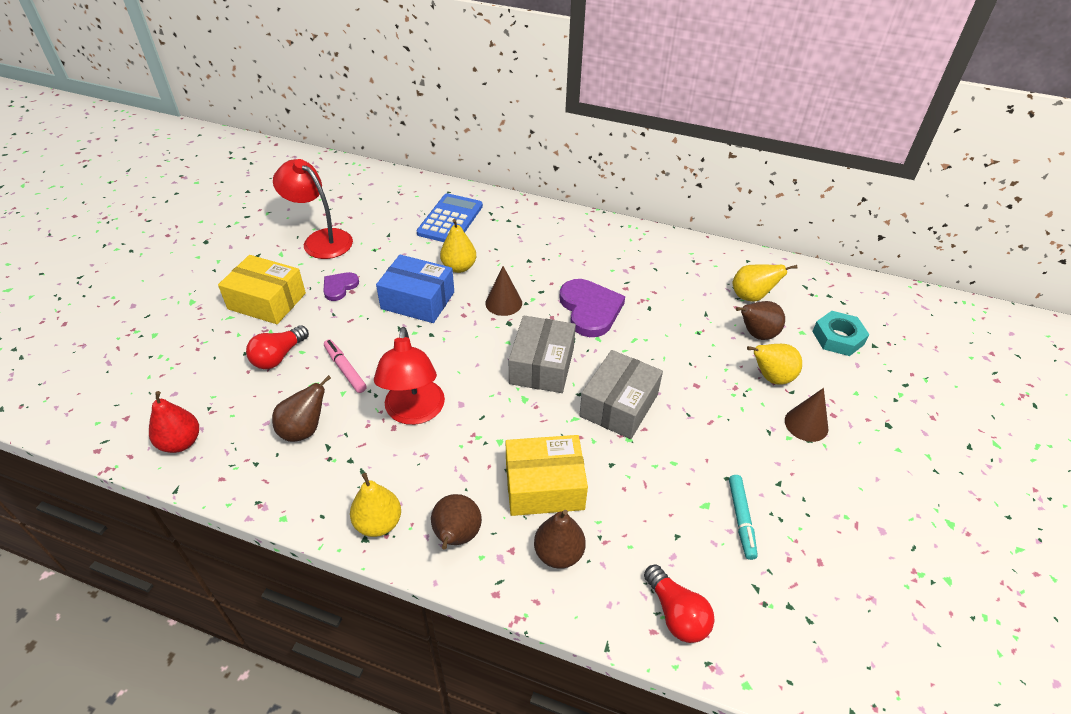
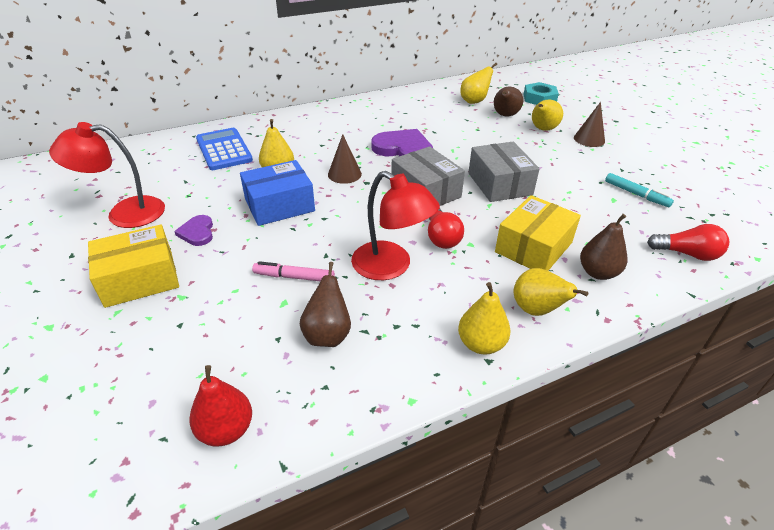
camera: 45 degrees left, 5 degrees down
(278, 356) = (219, 306): red light bulb -> red light bulb (441, 237)
(456, 536) = (536, 310): brown pear -> yellow pear

